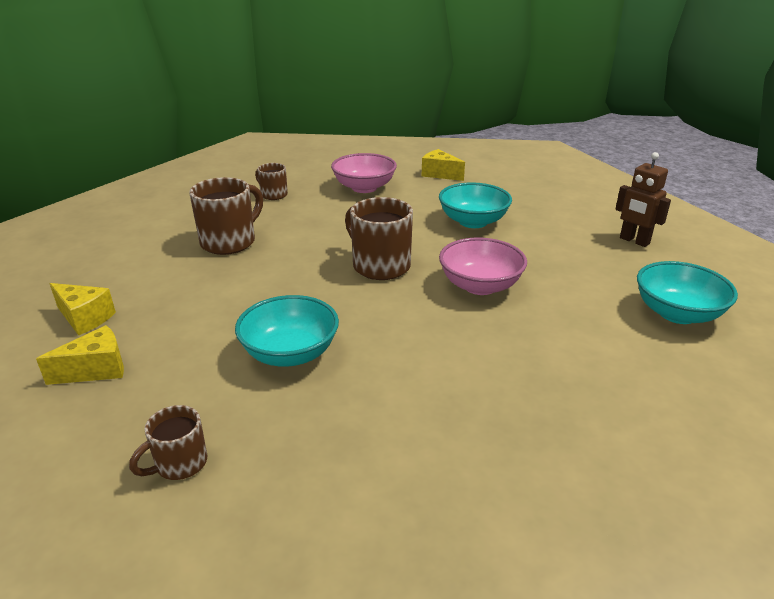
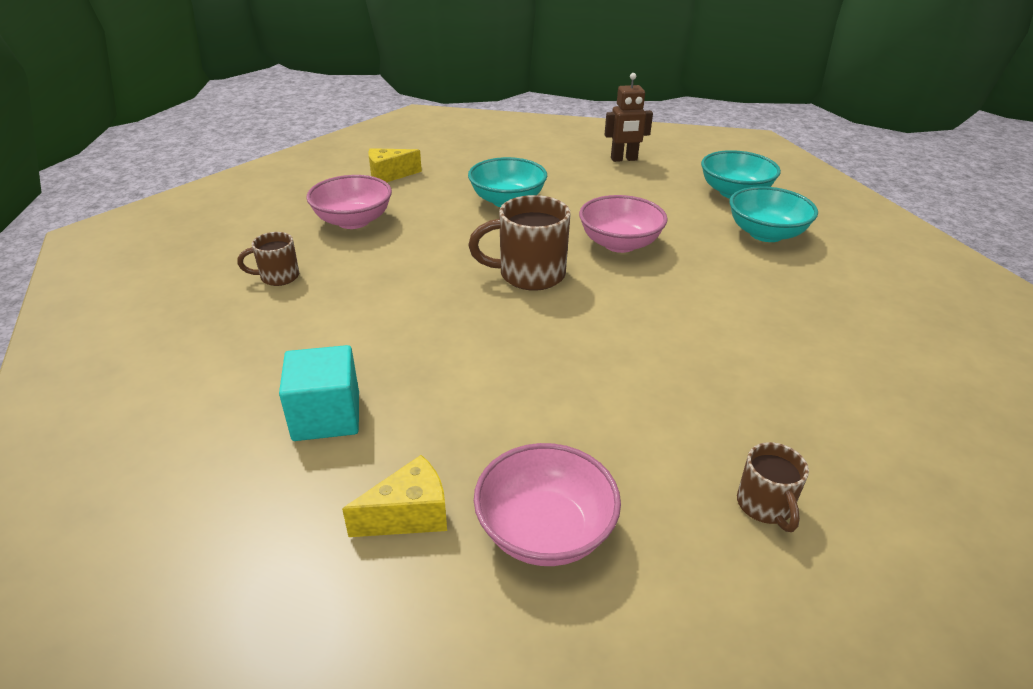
camera: 55 degrees left, 5 degrees up
(96, 370) = (545, 530): yellow cheese -> pink bowl
(154, 261) = (326, 416): none -> turquoise cube
(230, 242) = (356, 344): brown mug -> none
(290, 353) = (635, 379): turquoise bowl -> turquoise bowl (766, 234)

